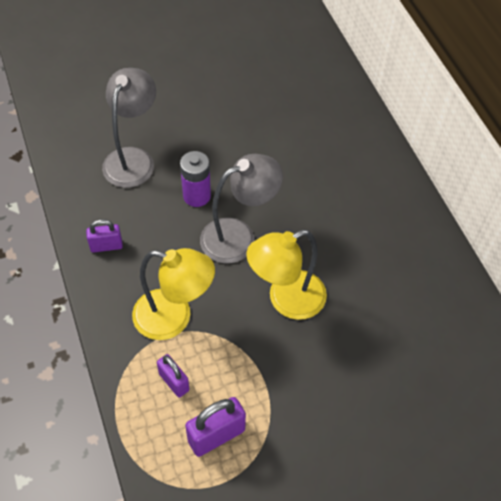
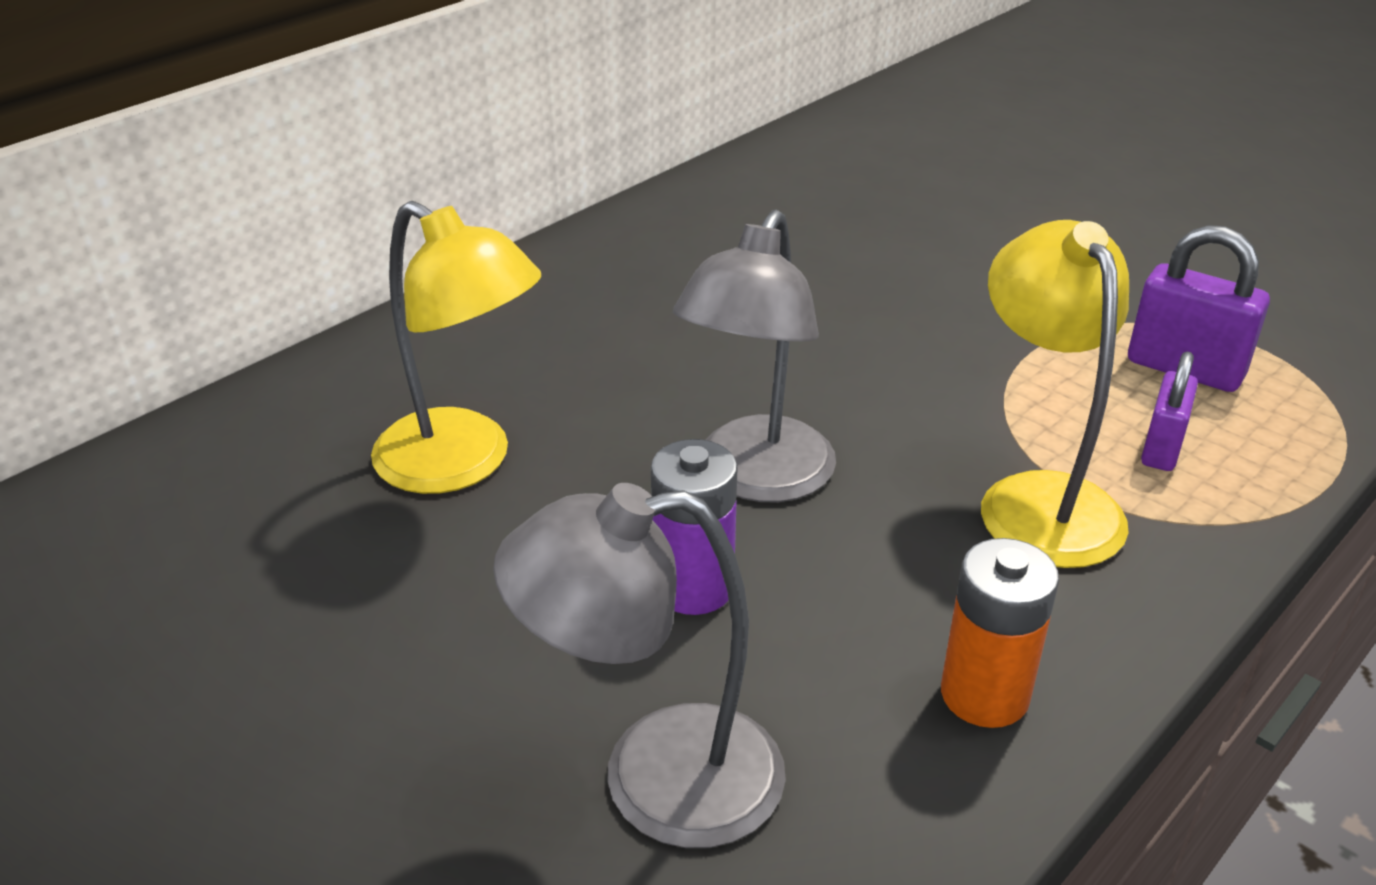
camera: 115 degrees left, 20 degrees down
(106, 246) = (984, 695): purple padlock -> orange battery
(238, 236) = (755, 478): grey lamp -> grey lamp turned 105 degrees counterclockwise
(286, 300) = (849, 373): yellow lamp -> yellow lamp (463, 464)

